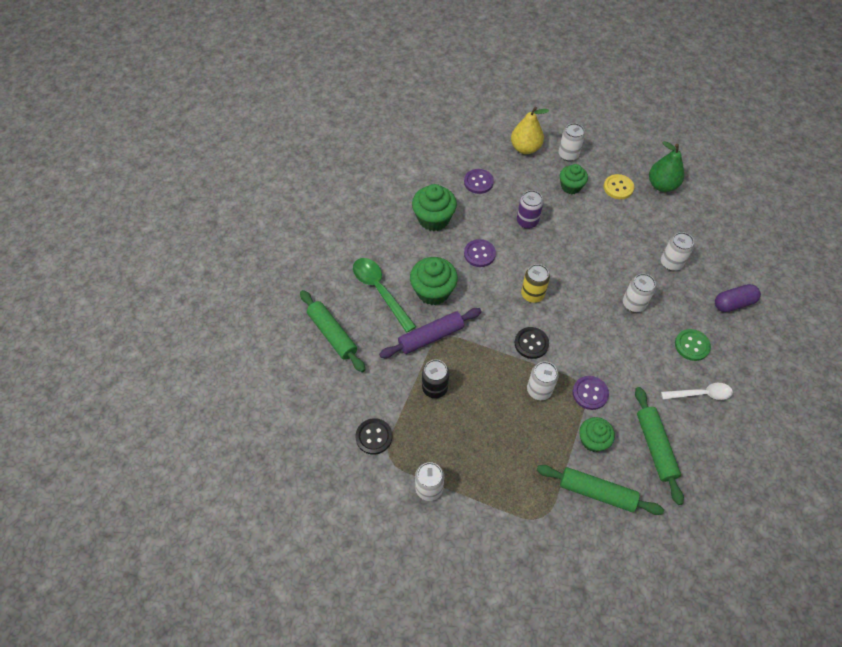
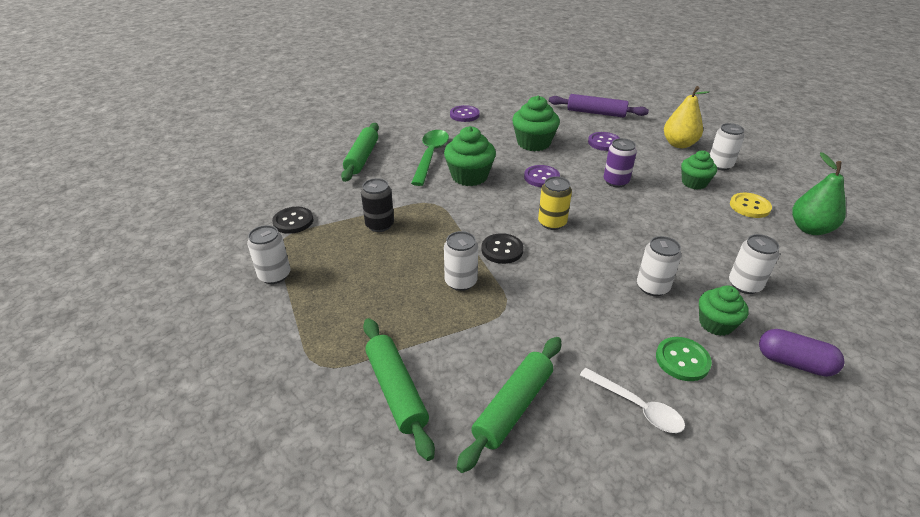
camera: 45 degrees right, 20 degrees down
(431, 337) = (426, 197): purple rolling pin -> purple rolling pin (596, 113)
(590, 393) = (506, 316): purple button -> purple button (464, 115)
(593, 440) = (455, 350): green cupcake -> green cupcake (716, 324)

